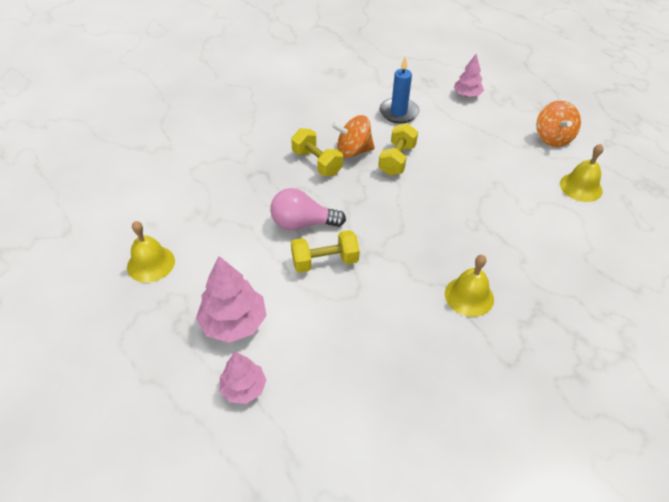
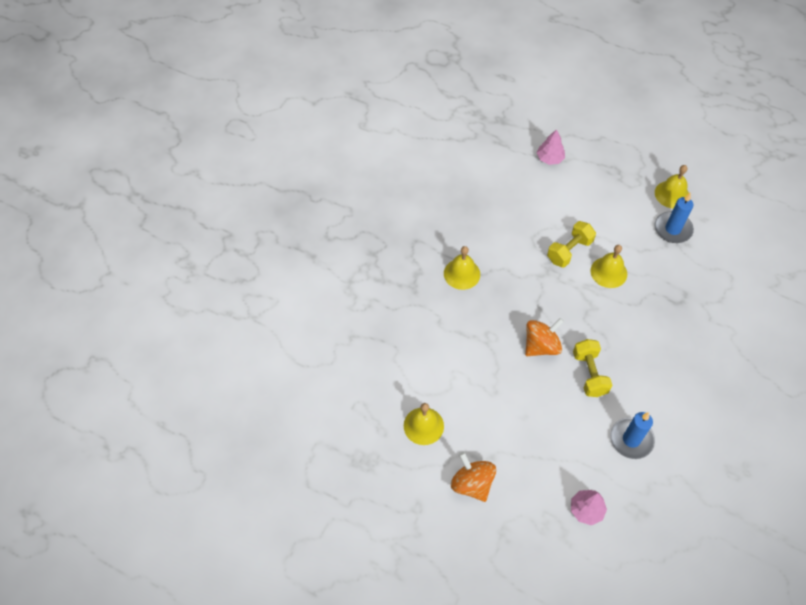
camera: 150 degrees right, 10 degrees up
(194, 230) = (672, 229): none -> blue candle
(234, 322) = (587, 186): pink tree -> none
(302, 223) = (608, 272): pink light bulb -> yellow bell
(317, 163) = (648, 334): yellow dumbbell -> none
(353, 151) = (631, 364): orange spinning top -> orange spinning top (541, 346)

